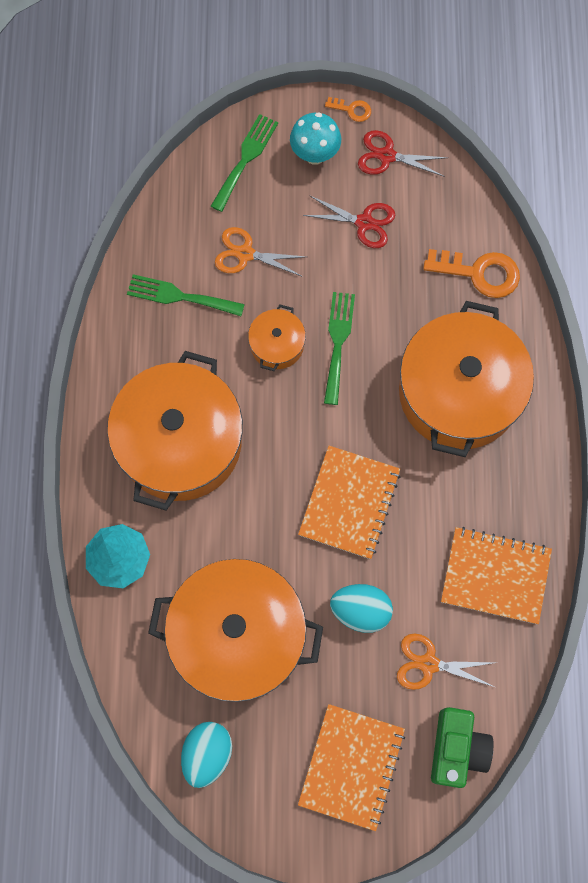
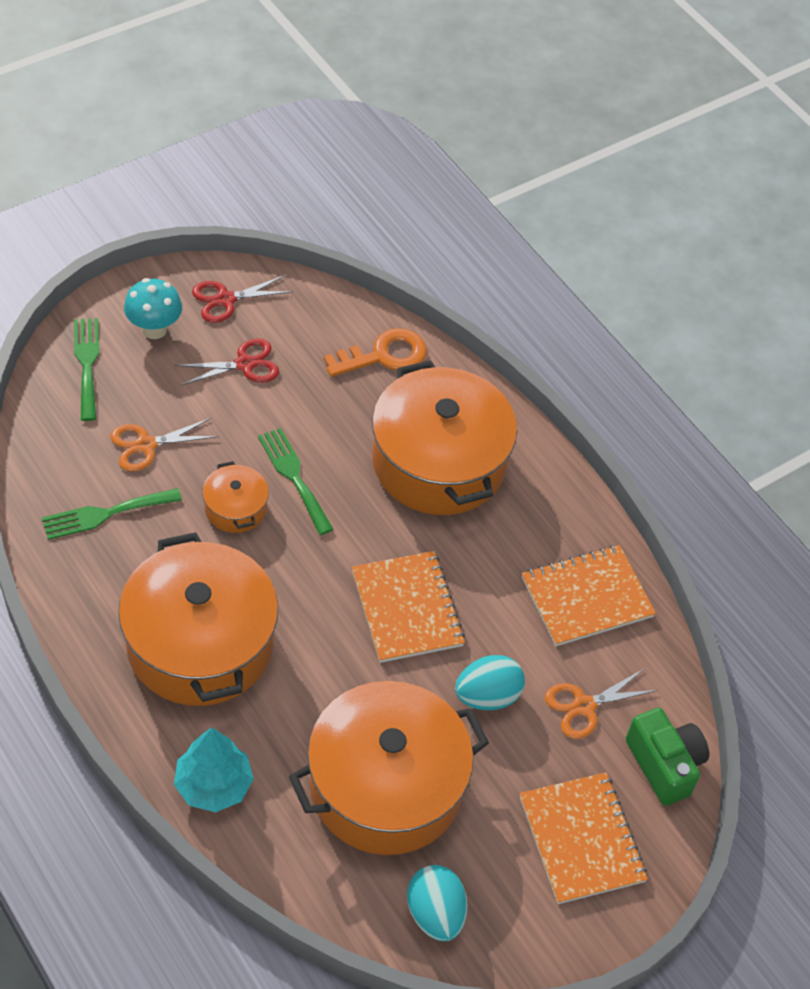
camera: 40 degrees left, 20 degrees down
(352, 110) = (164, 277): orange key -> none

